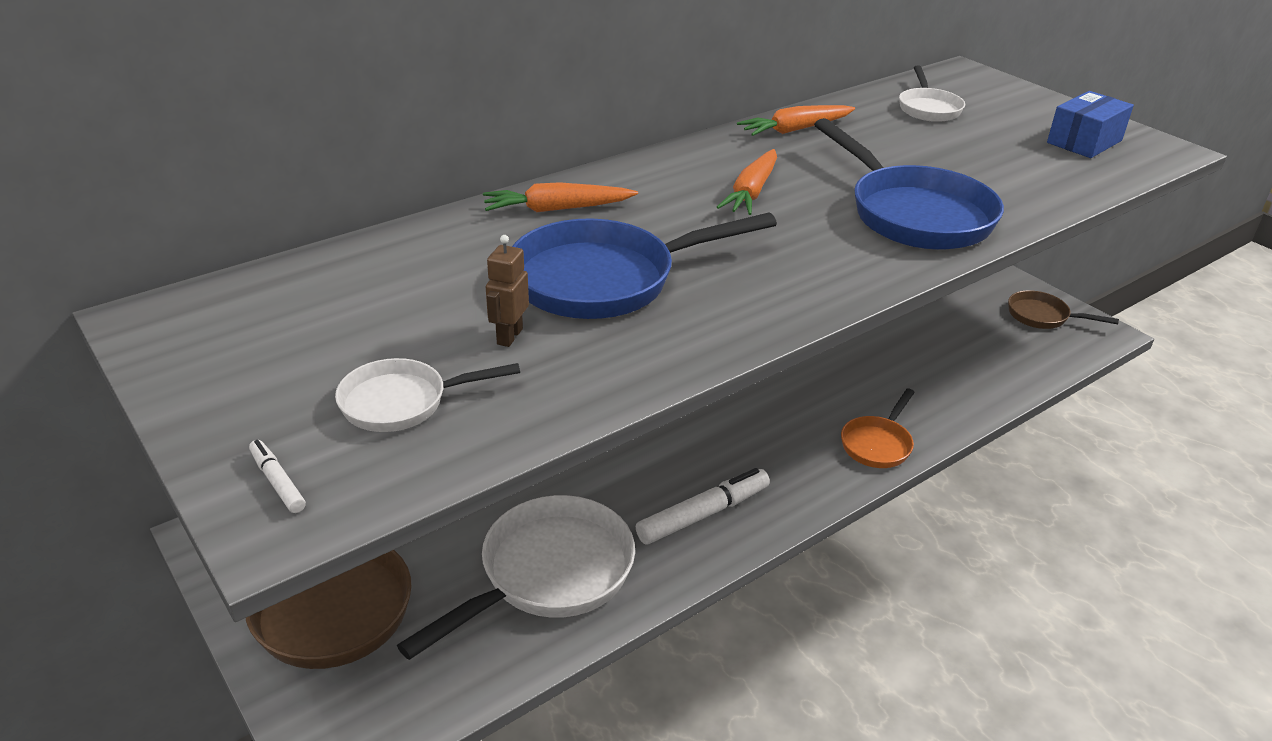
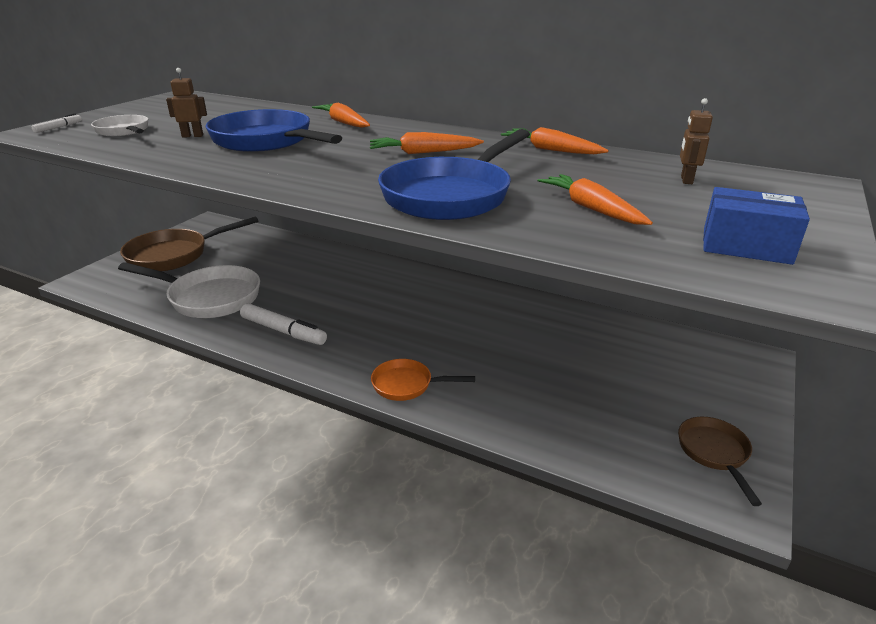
camera: 65 degrees right, 5 degrees down
(928, 108) = (686, 180): white pan -> brown robot
(982, 166) = (591, 208): none -> orange carrot

